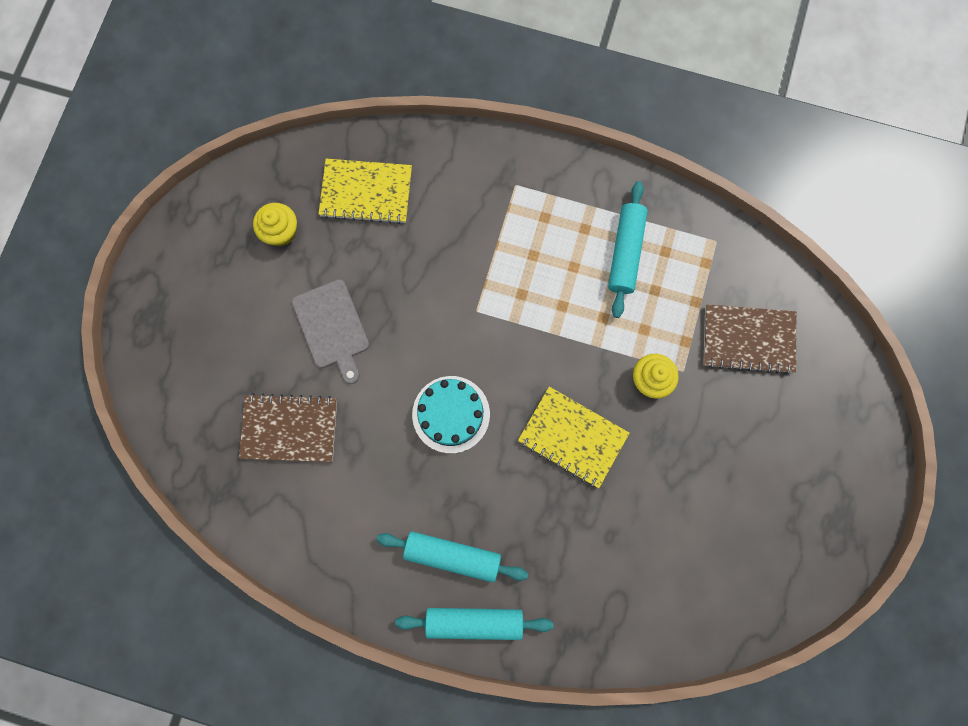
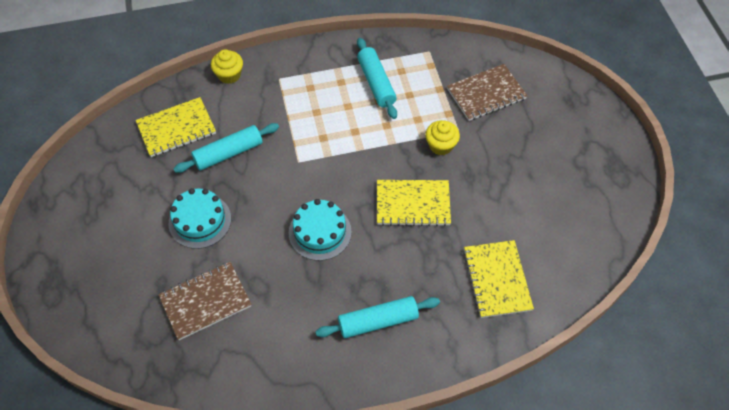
camera: 30 degrees left, 20 degrees down
(281, 232) = (126, 180): yellow cupcake -> yellow cupcake (229, 75)
(332, 327) = (200, 221): grey cutting board -> turquoise cake
(474, 621) = (421, 356): turquoise rolling pin -> turquoise rolling pin (228, 153)
(608, 583) = (497, 280): none -> yellow notebook

